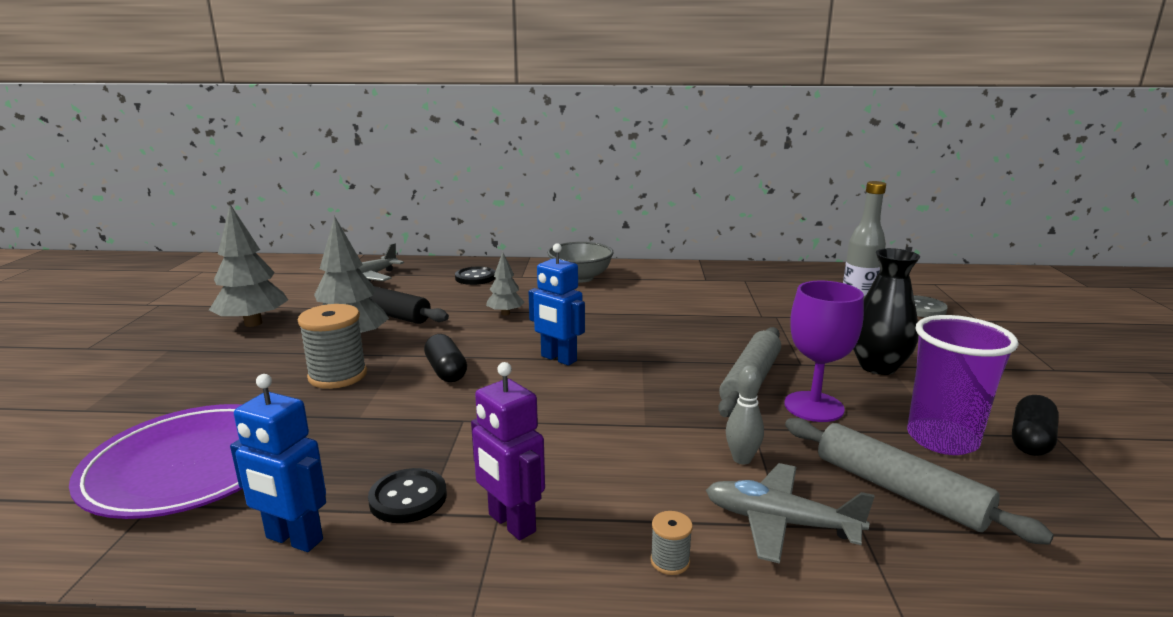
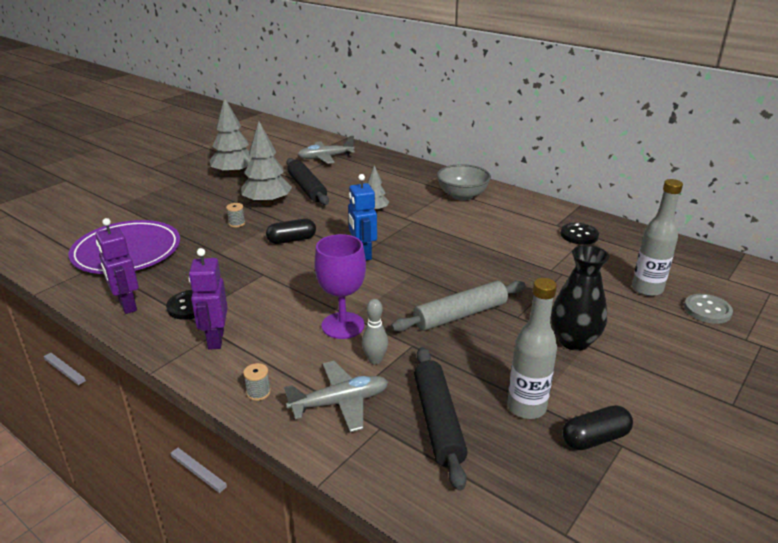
camera: 35 degrees right, 10 degrees up
(293, 539) = (127, 305): blue robot -> purple robot
(337, 375) = (237, 223): grey spool -> grey spool, size x0.46
(446, 371) = (292, 240): black capsule -> black capsule turned 60 degrees clockwise
(475, 277) = (392, 175): black button -> black button (579, 235)
(780, 522) = (340, 402): grey plane -> grey plane turned 105 degrees clockwise
(814, 407) = (474, 349): purple goblet -> purple goblet (343, 325)
(899, 490) = (438, 421): grey rolling pin -> black rolling pin
(942, 439) = (526, 407): purple cup -> grey bottle

